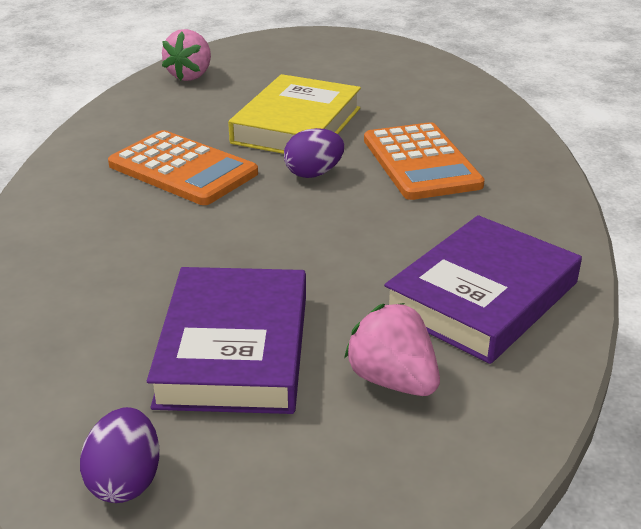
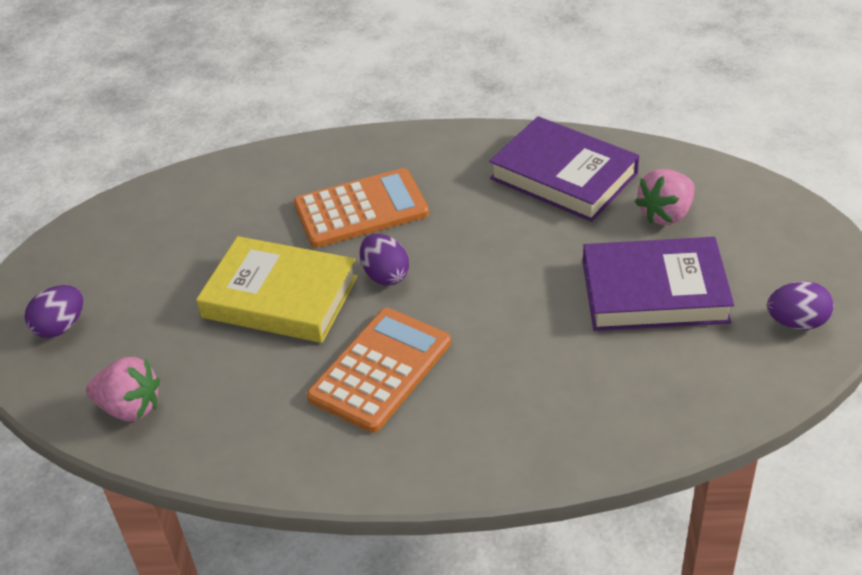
camera: 90 degrees left, 10 degrees up
(288, 50) = (60, 327): none -> purple egg

